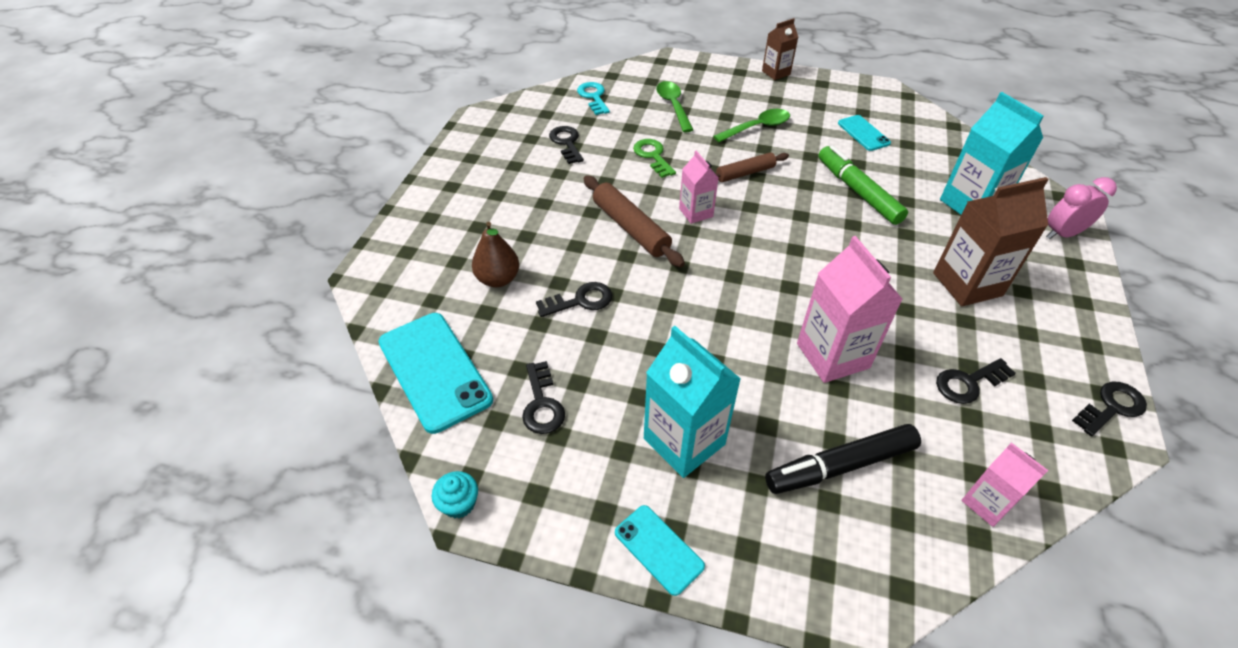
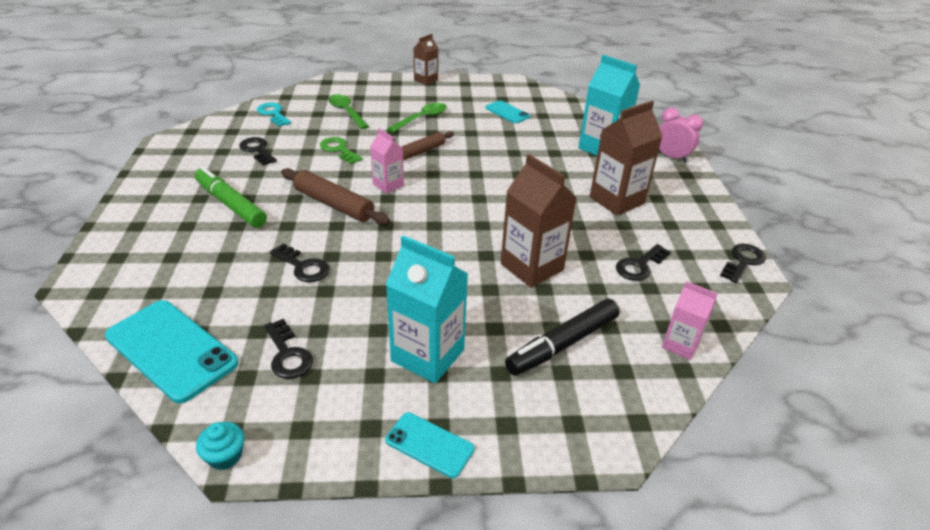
camera: 20 degrees left, 10 degrees down
(498, 279) = (218, 263): brown pear -> none
(580, 301) = (303, 266): black key -> black key turned 75 degrees clockwise
(832, 355) = (532, 267): pink carton -> brown carton
(858, 191) = (515, 151): green marker -> green marker (231, 204)
(1062, 234) = (671, 157): pink clock -> pink clock turned 75 degrees clockwise

